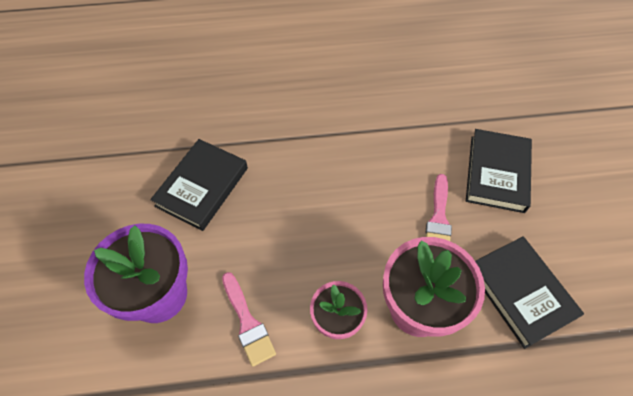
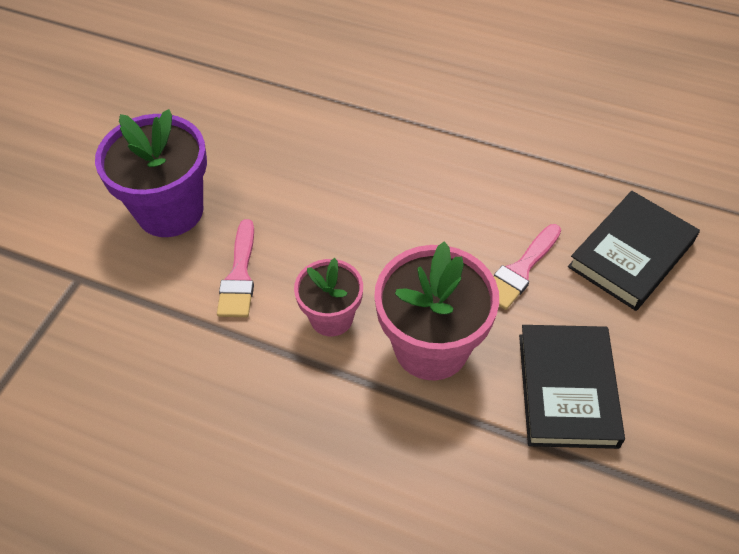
camera: 30 degrees right, 5 degrees down
(202, 187) = (276, 130): black book -> none

